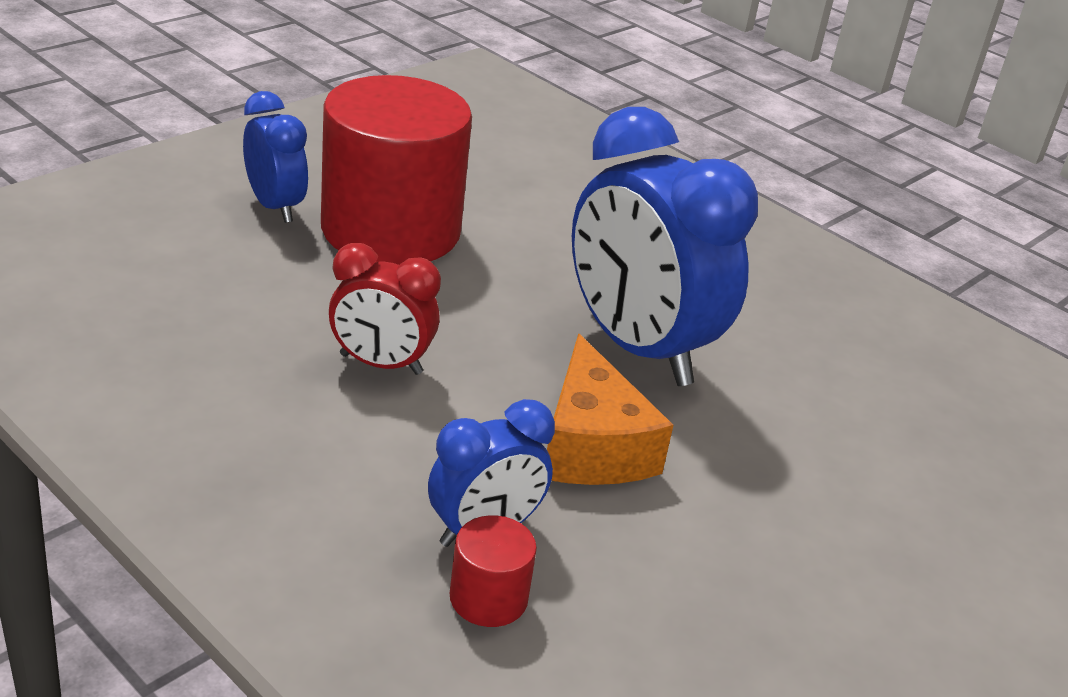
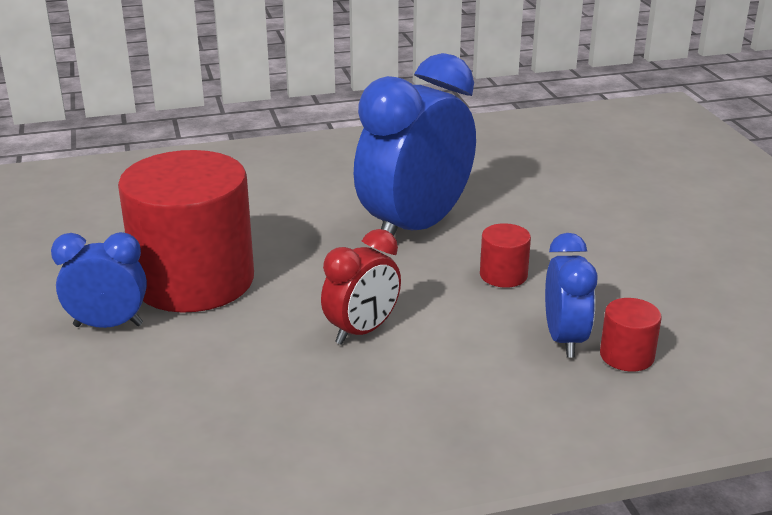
camera: 55 degrees left, 5 degrees down
(592, 446) = (503, 275): orange cheese -> red cylinder
(638, 348) = (415, 228): blue clock -> blue clock turned 135 degrees clockwise

